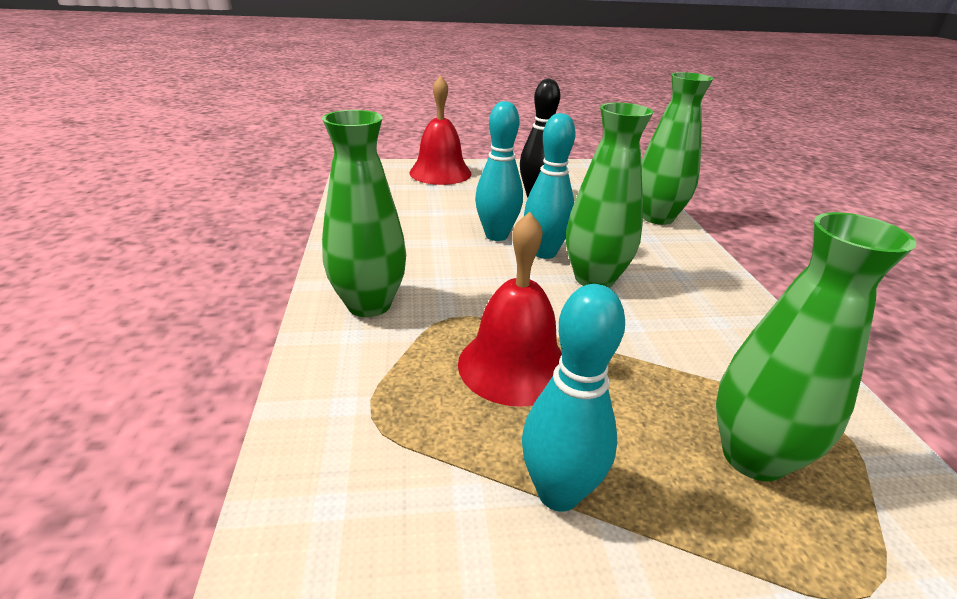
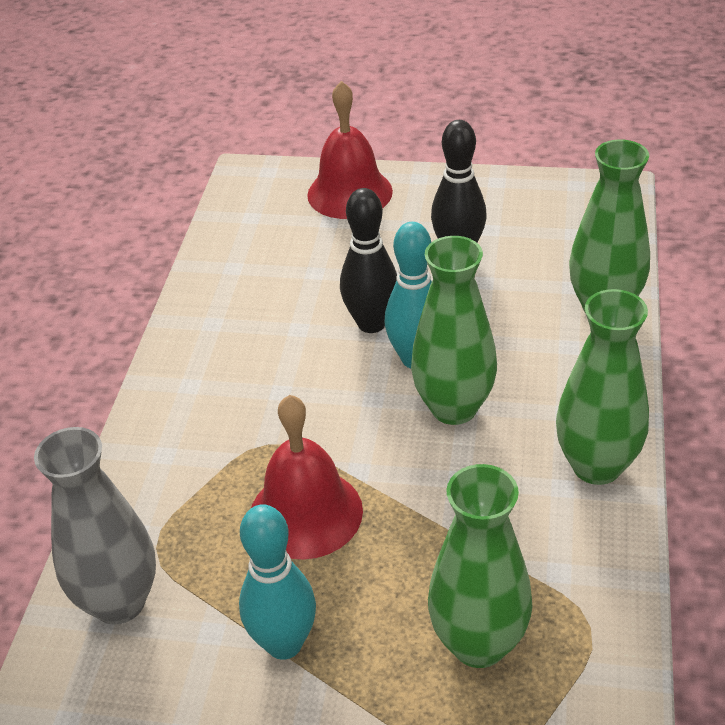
camera: 20 degrees right, 10 degrees up
(344, 479) = (119, 602): none -> grey vase
(369, 304) = (191, 417): green vase -> green vase (596, 466)
(496, 235) = (371, 323): turquoise bowling pin -> black bowling pin

